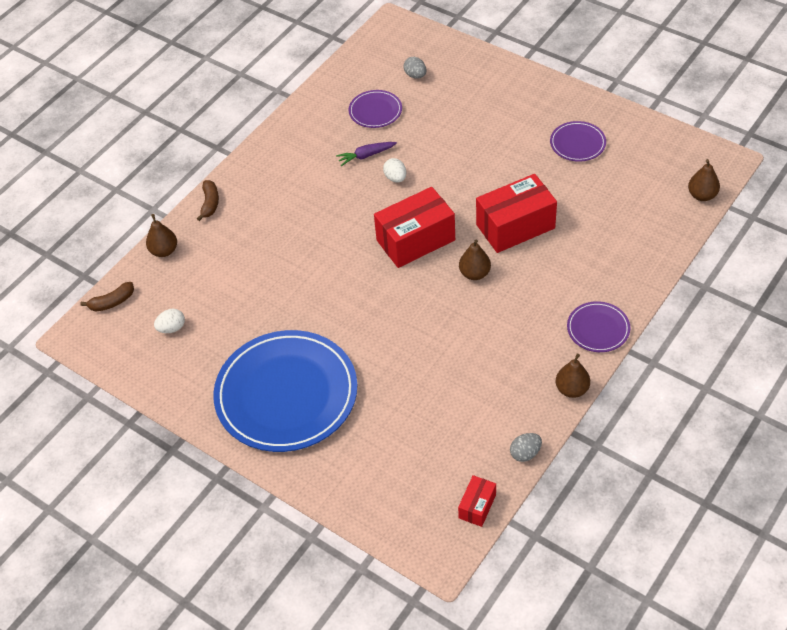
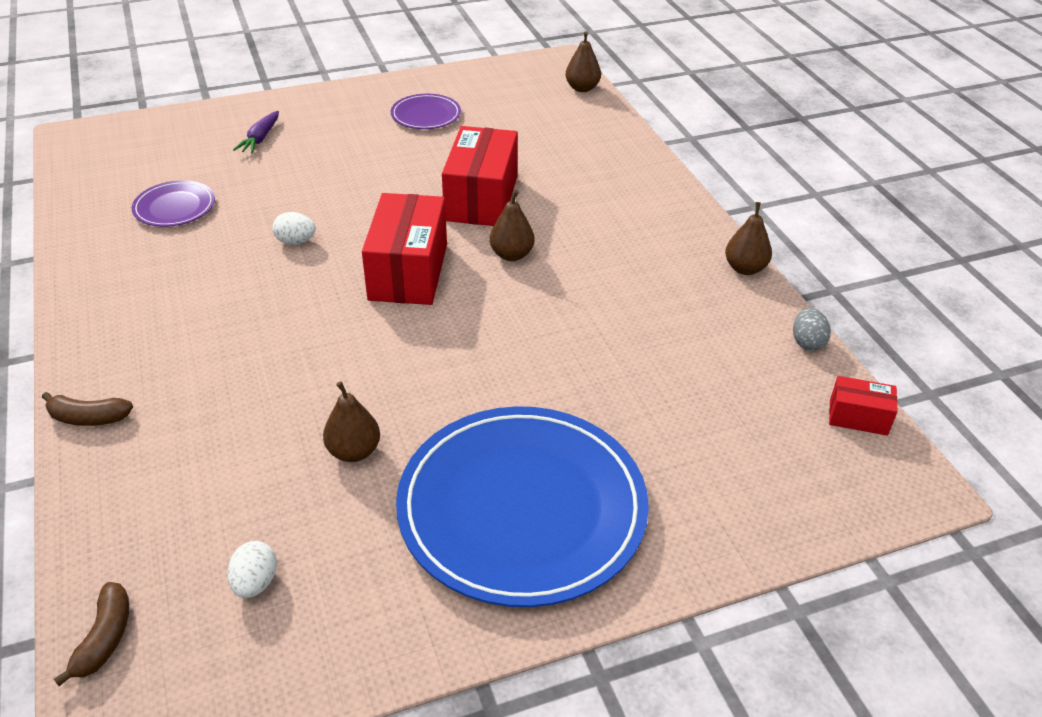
camera: 60 degrees left, 10 degrees down
(164, 251) = (97, 514): brown pear -> brown pear (354, 451)
(210, 203) = (88, 418): brown banana -> brown banana turned 150 degrees clockwise
(366, 156) = (229, 246): purple carrot -> purple carrot (260, 138)
(415, 75) = (173, 158): grey egg -> none
(477, 506) = (858, 417): red box -> red box turned 45 degrees counterclockwise
(598, 329) = (680, 215): purple plate -> none

